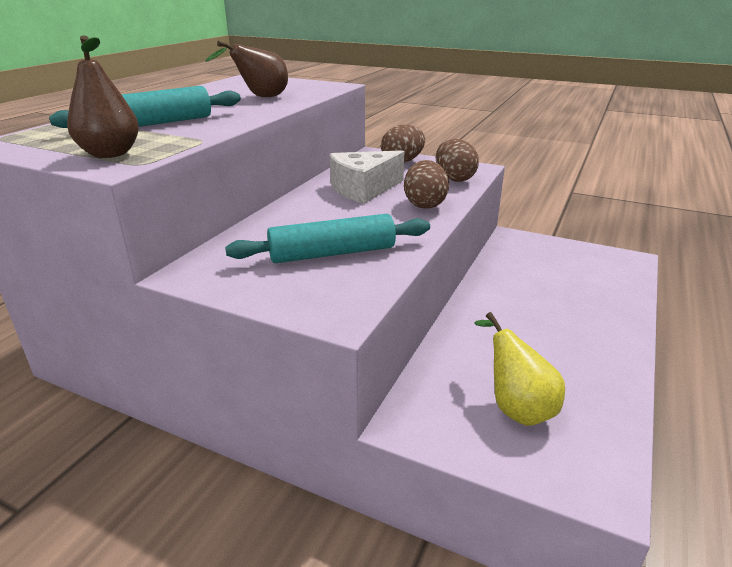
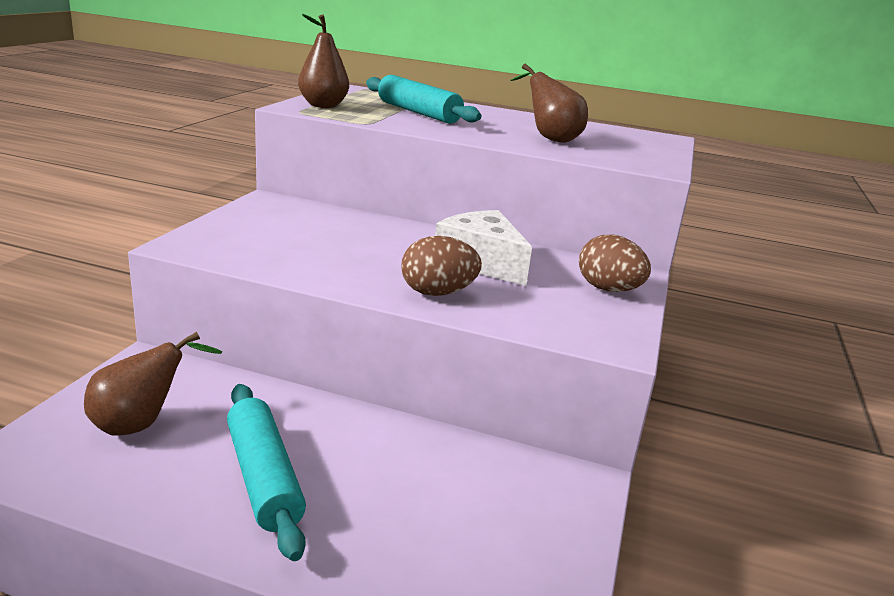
camera: 80 degrees right, 5 degrees down
(332, 253) = (298, 244): turquoise rolling pin -> turquoise rolling pin (264, 478)
(454, 179) = (550, 320): brown egg -> none
(515, 407) = (142, 424): yellow pear -> brown pear

